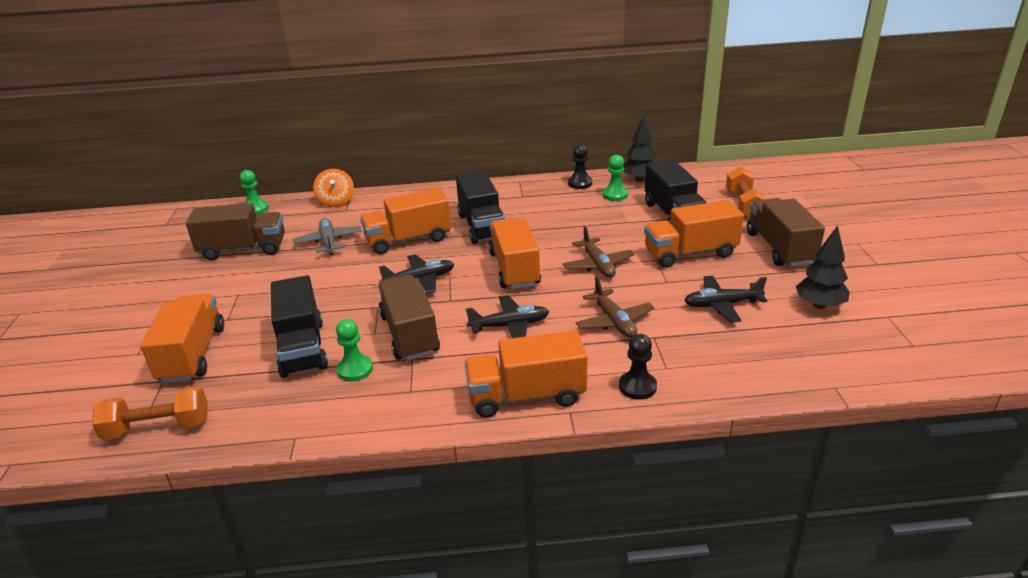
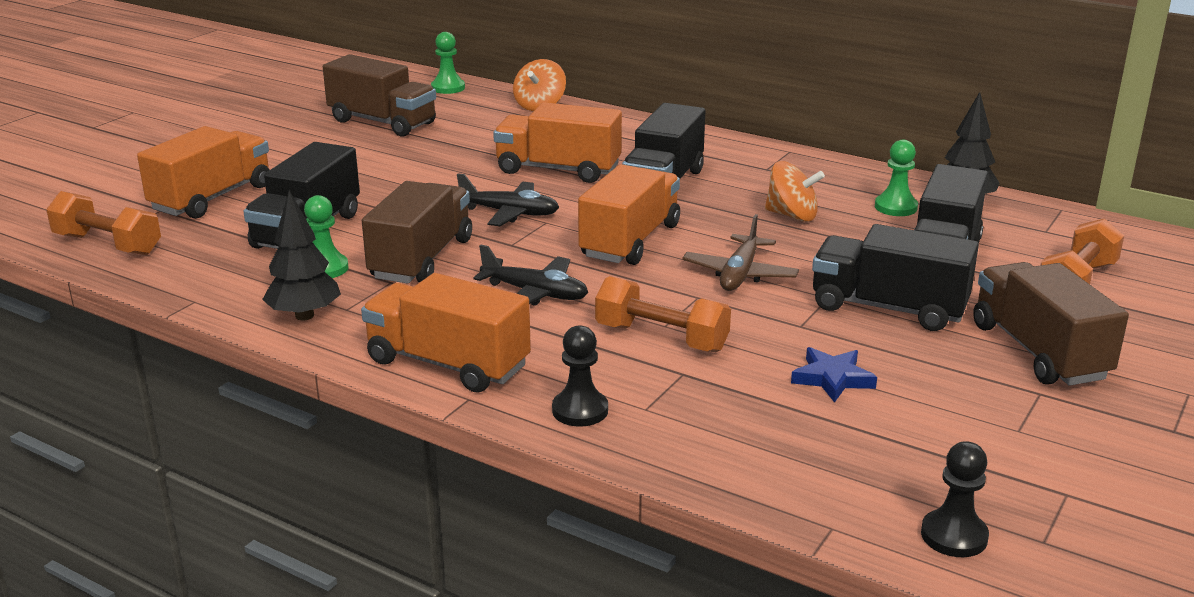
camera: 35 degrees right, 5 degrees down
(328, 242) = (473, 143): grey plane -> none
(574, 219) = (792, 215): none -> orange spinning top
(580, 183) = (868, 179): black pawn -> black pawn (954, 536)
(614, 321) = (661, 338): brown plane -> orange dumbbell
(690, 253) = (888, 308): orange truck -> black truck
(722, 305) = (832, 378): black plane -> blue star
(779, 248) = (1039, 352): brown truck -> brown truck turned 45 degrees counterclockwise
(819, 305) = (977, 437): black tree -> black tree (304, 316)

